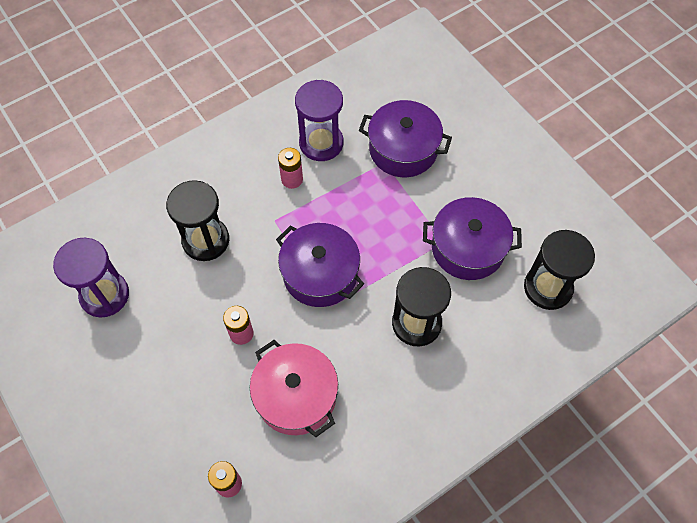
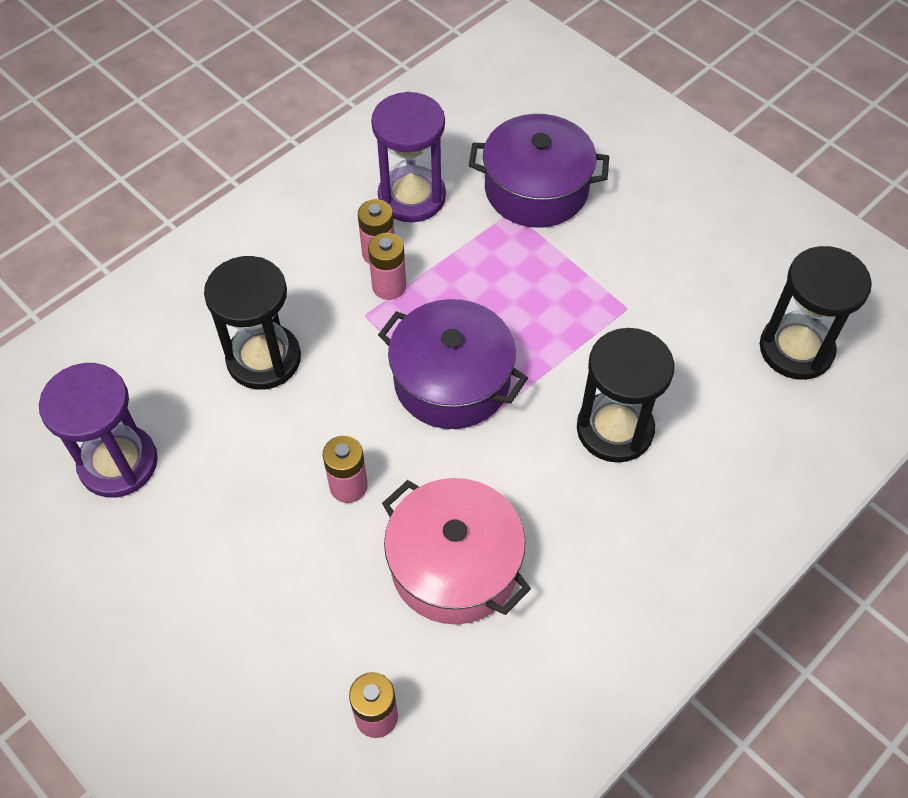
camera: 10 degrees left, 5 degrees down
(294, 203) = (389, 286): none -> pink battery
(468, 248) = (665, 311): purple pot -> none

